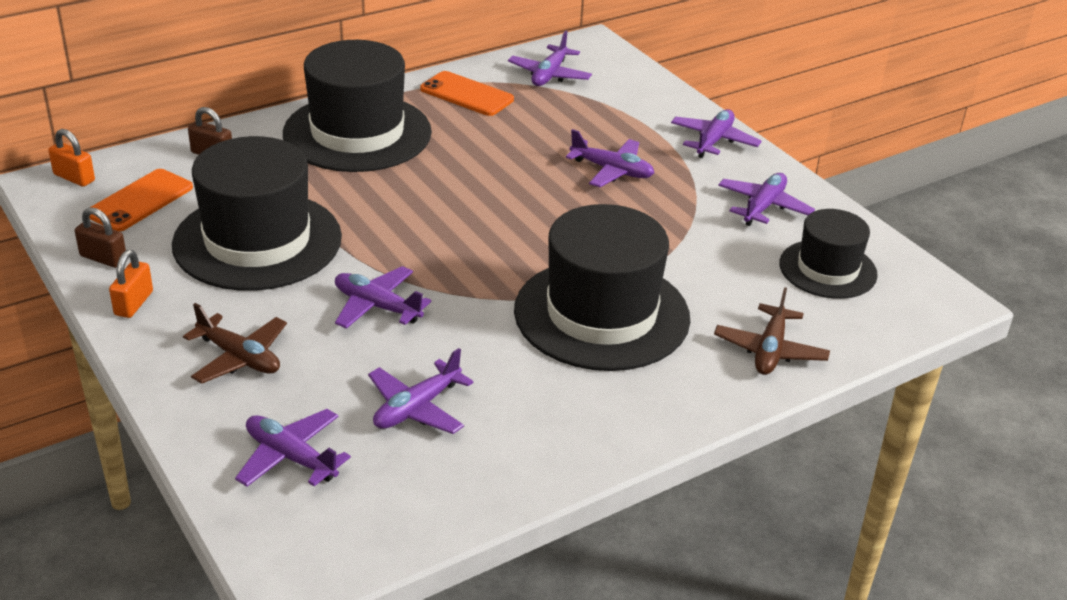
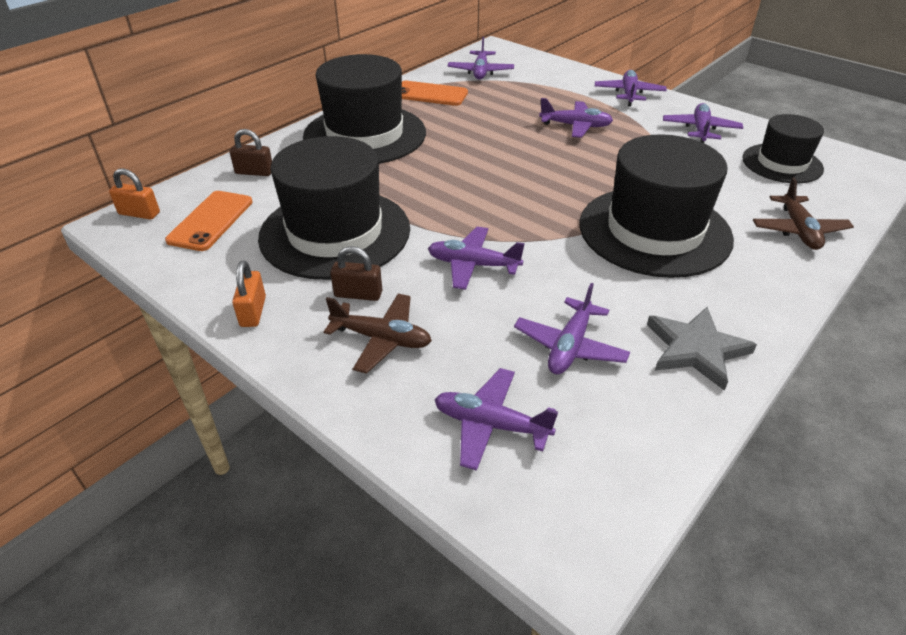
camera: 15 degrees left, 5 degrees up
(103, 258) = (202, 277): brown padlock -> brown padlock (358, 294)
(542, 442) = (696, 349): none -> grey star

